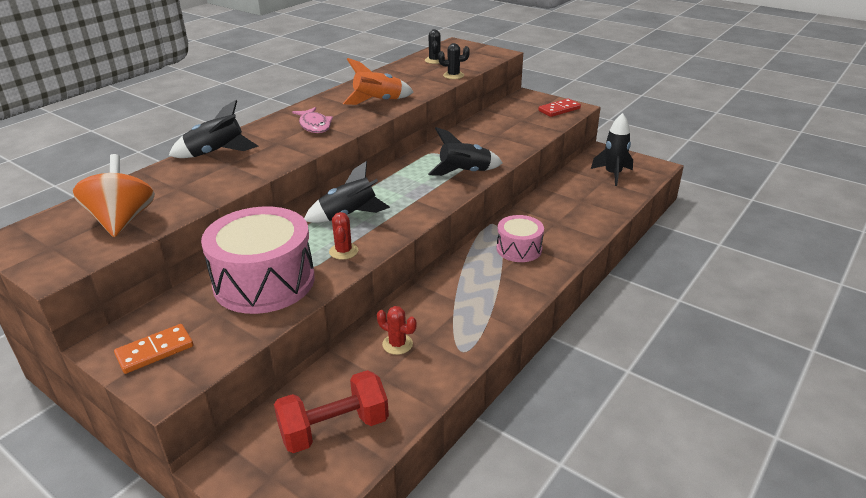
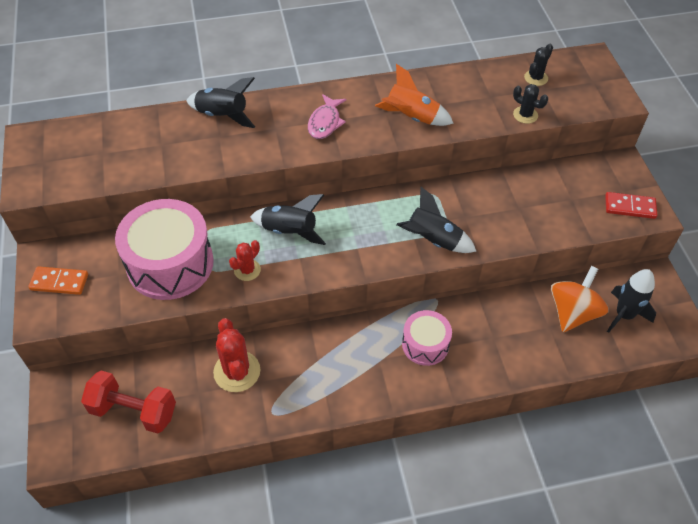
camera: 40 degrees right, 20 degrees up
(122, 221) = (100, 161): orange spinning top -> orange spinning top (572, 312)
(397, 344) = (237, 371): red cactus -> red cactus, size x1.72

